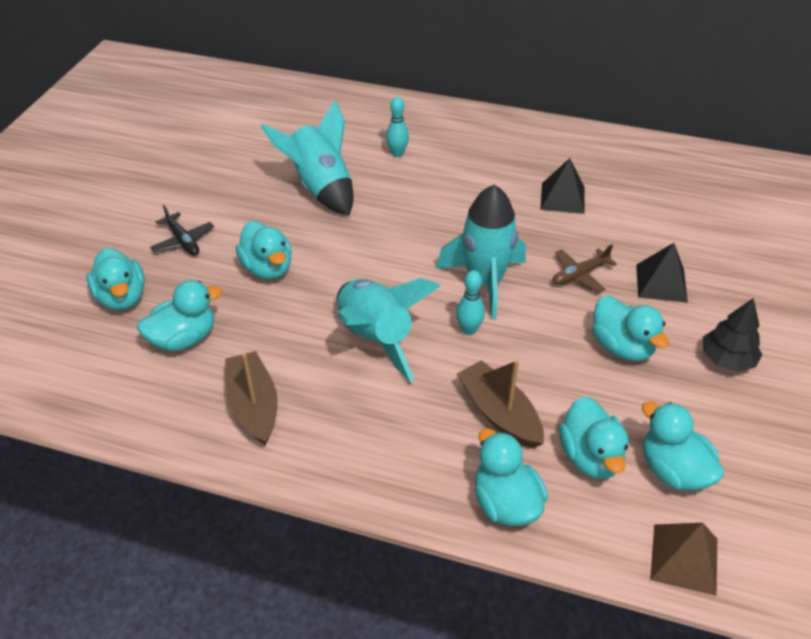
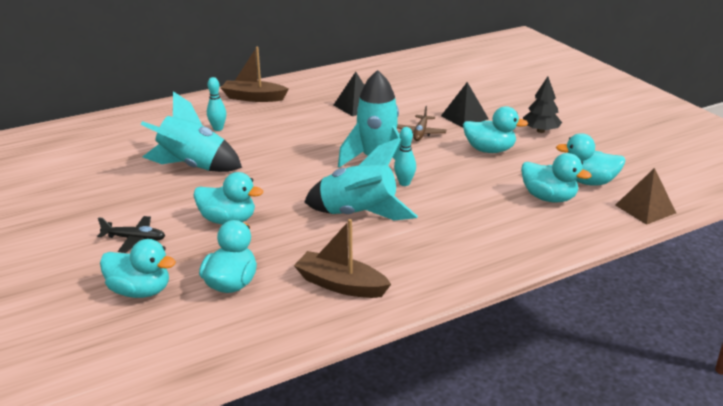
camera: 45 degrees left, 15 degrees down
(499, 413) = (480, 207): brown boat -> brown boat (254, 98)
(505, 503) = (544, 238): turquoise duck -> none

